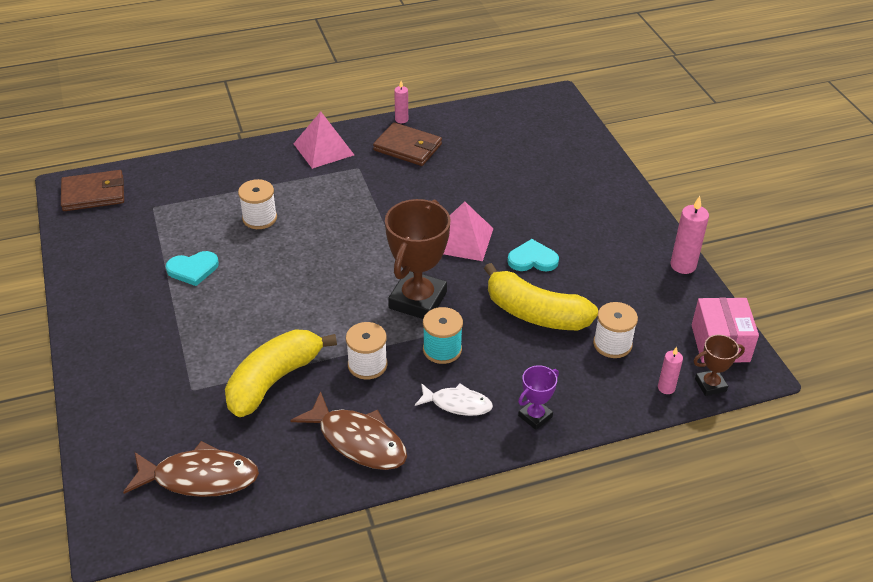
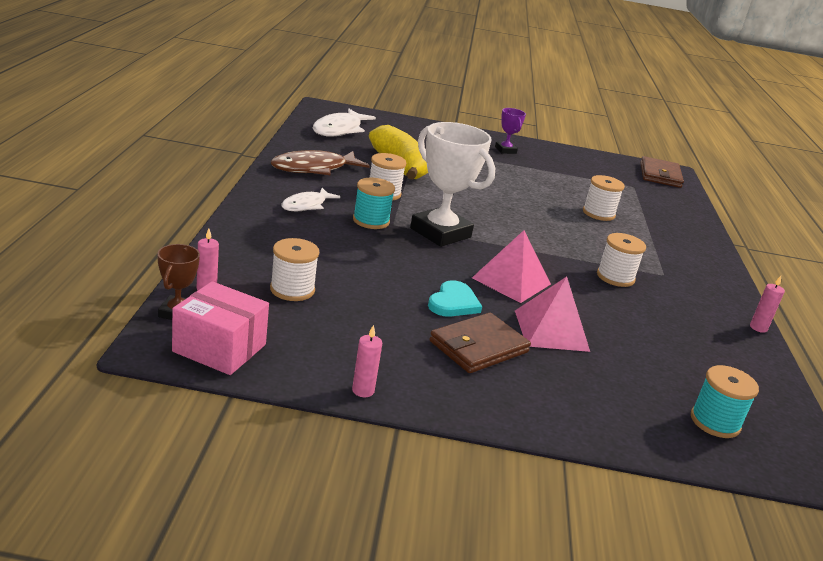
camera: 110 degrees right, 15 degrees down
(193, 269) = (544, 177): turquoise heart -> none
(200, 477) = (339, 130): brown fish -> white fish
(323, 149) = (703, 269): pink pyramid -> pink pyramid (551, 330)
(393, 190) = (615, 277): none -> white spool
(408, 147) = (696, 311): brown wallet -> brown wallet (478, 347)
(418, 300) = (440, 233): brown trophy -> white trophy
(535, 313) = (373, 272): yellow banana -> none
(535, 416) = (256, 224): purple trophy -> purple trophy (505, 150)
(548, 131) = (715, 422): none -> turquoise spool
(683, 265) = (363, 390): pink candle -> pink candle, size x0.60

